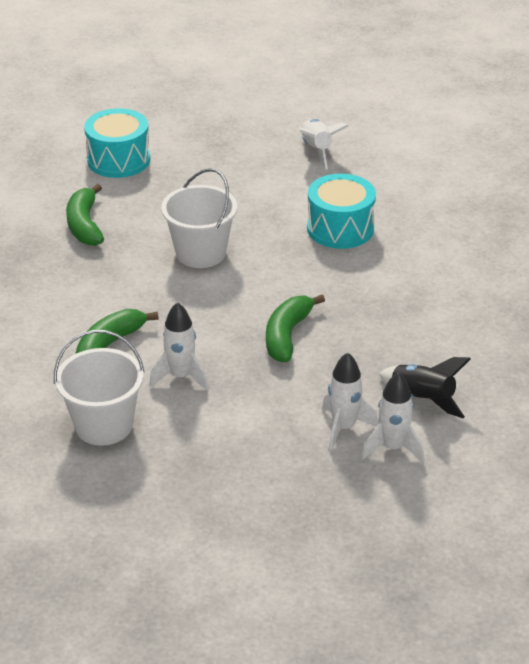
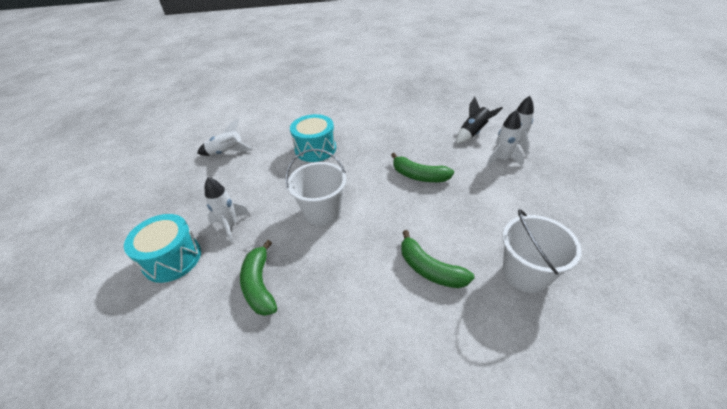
camera: 80 degrees left, 5 degrees up
(84, 225) = (259, 285): green banana -> green banana turned 75 degrees clockwise
(181, 376) = (463, 227): white rocket -> white rocket (230, 226)

